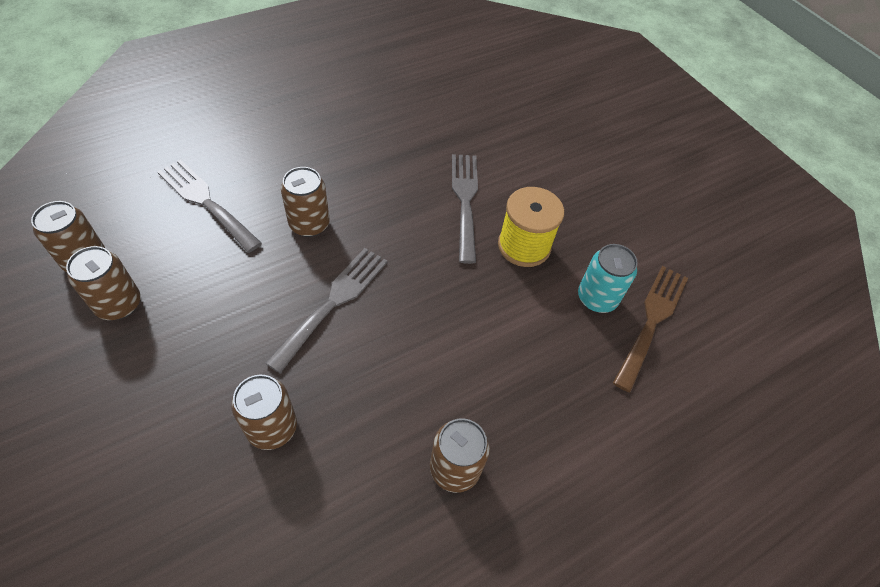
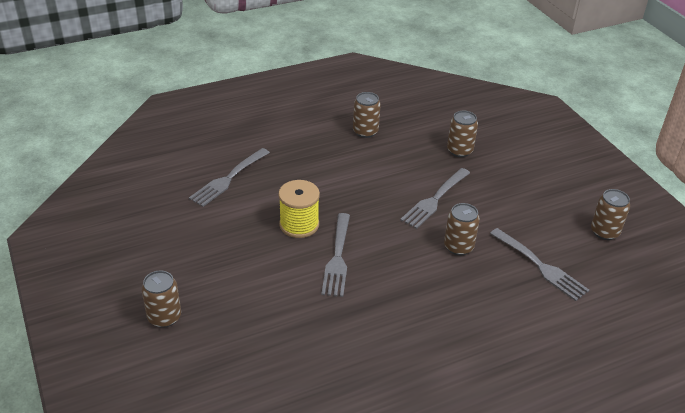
camera: 170 degrees left, 15 degrees down
(119, 304) = (568, 206): brown can -> brown can (164, 317)
(597, 298) = (259, 192): turquoise can -> none
(651, 321) = (228, 179): brown fork -> grey fork

